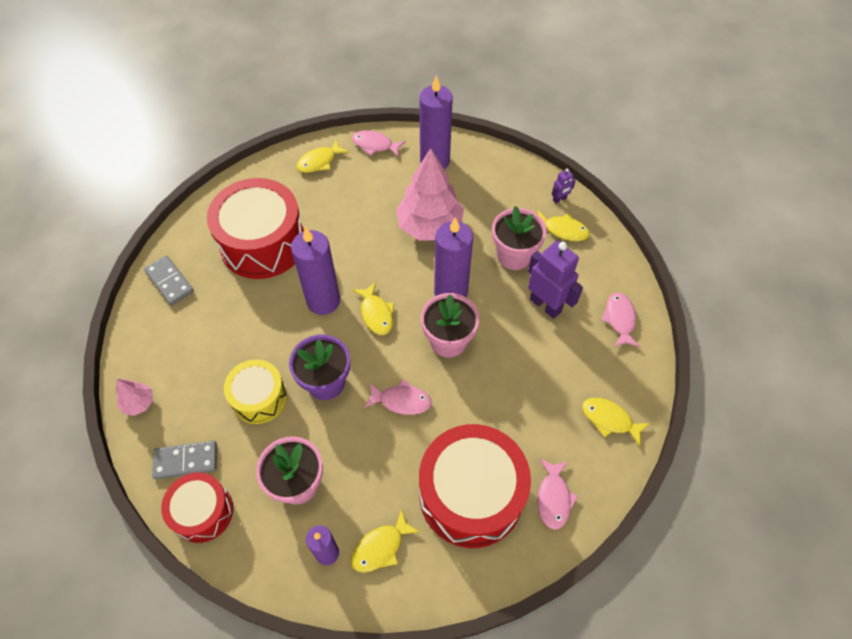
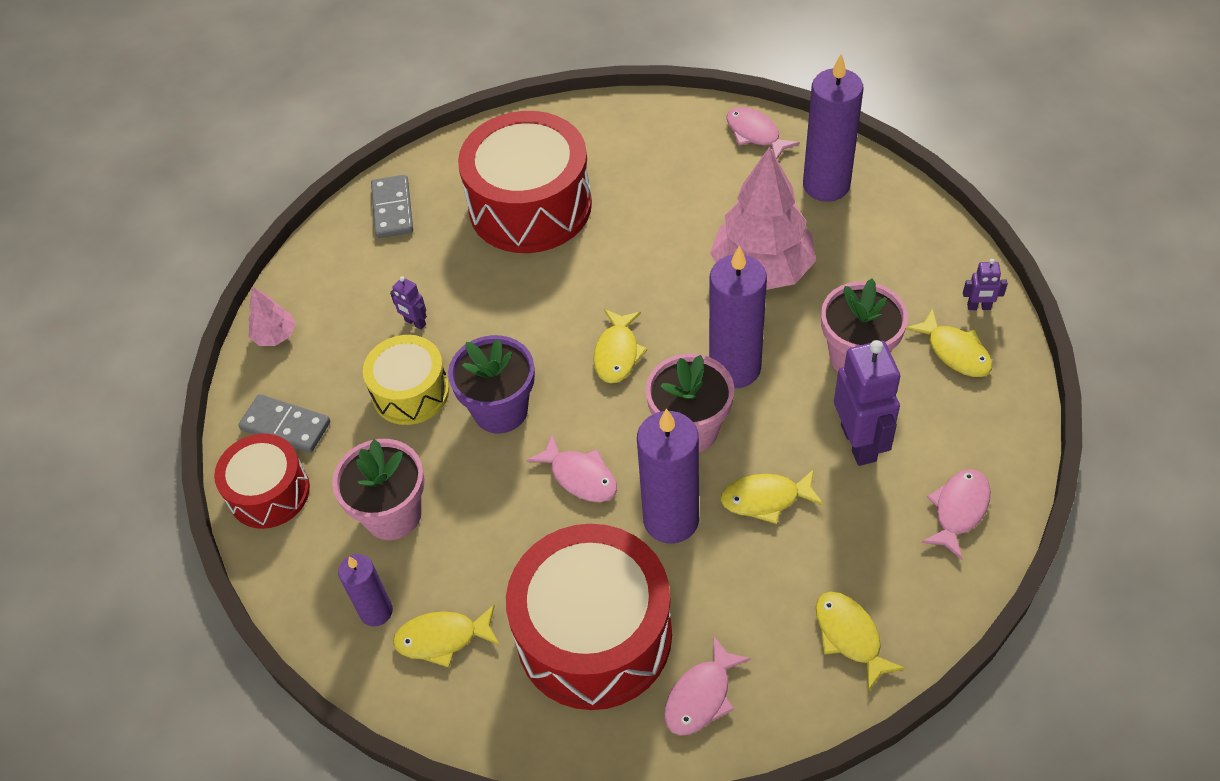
camera: 35 degrees right, 5 degrees down
(233, 351) = (415, 323): none -> purple robot
(319, 161) = (666, 129): yellow fish -> yellow fish (765, 499)
(323, 301) = (560, 308): purple candle -> purple candle (671, 520)

